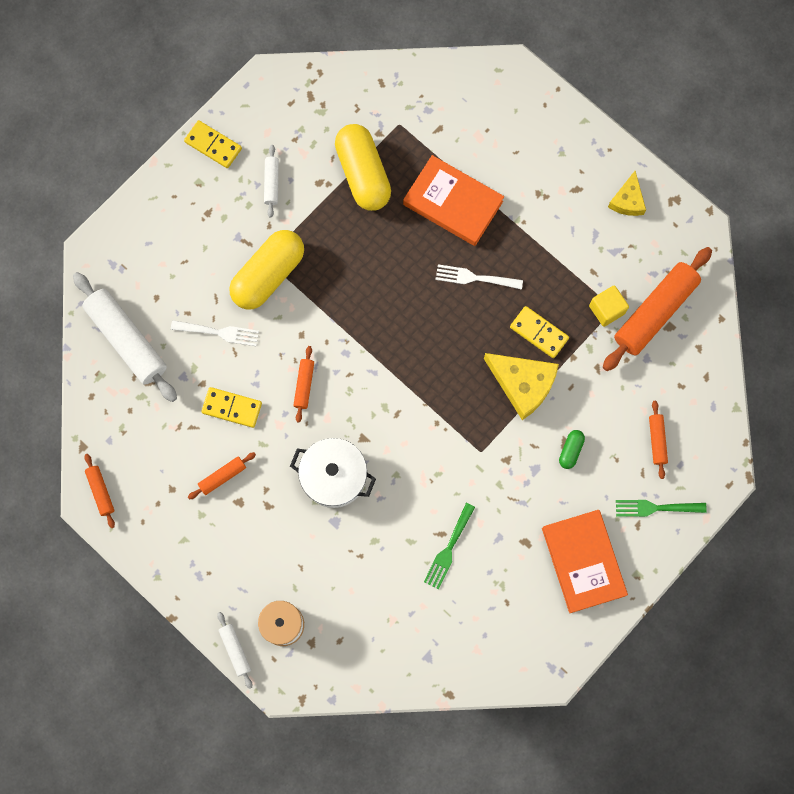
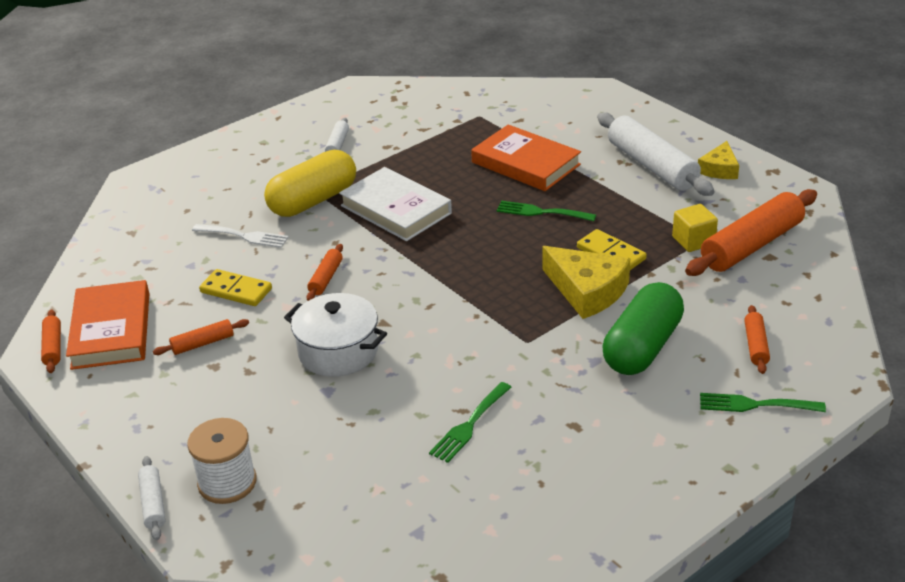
camera: 10 degrees right, 40 degrees down
(127, 340) = (142, 236): white rolling pin -> white rolling pin (652, 166)
(213, 145) = (287, 121): yellow domino -> none
(346, 283) = (396, 209): none -> white book
(363, 174) = (434, 143): yellow capsule -> none
(474, 278) = (541, 212): white fork -> green fork
(570, 451) = (642, 347): green capsule -> green capsule, size x2.32
(583, 561) = (653, 449): orange book -> orange book (111, 330)

